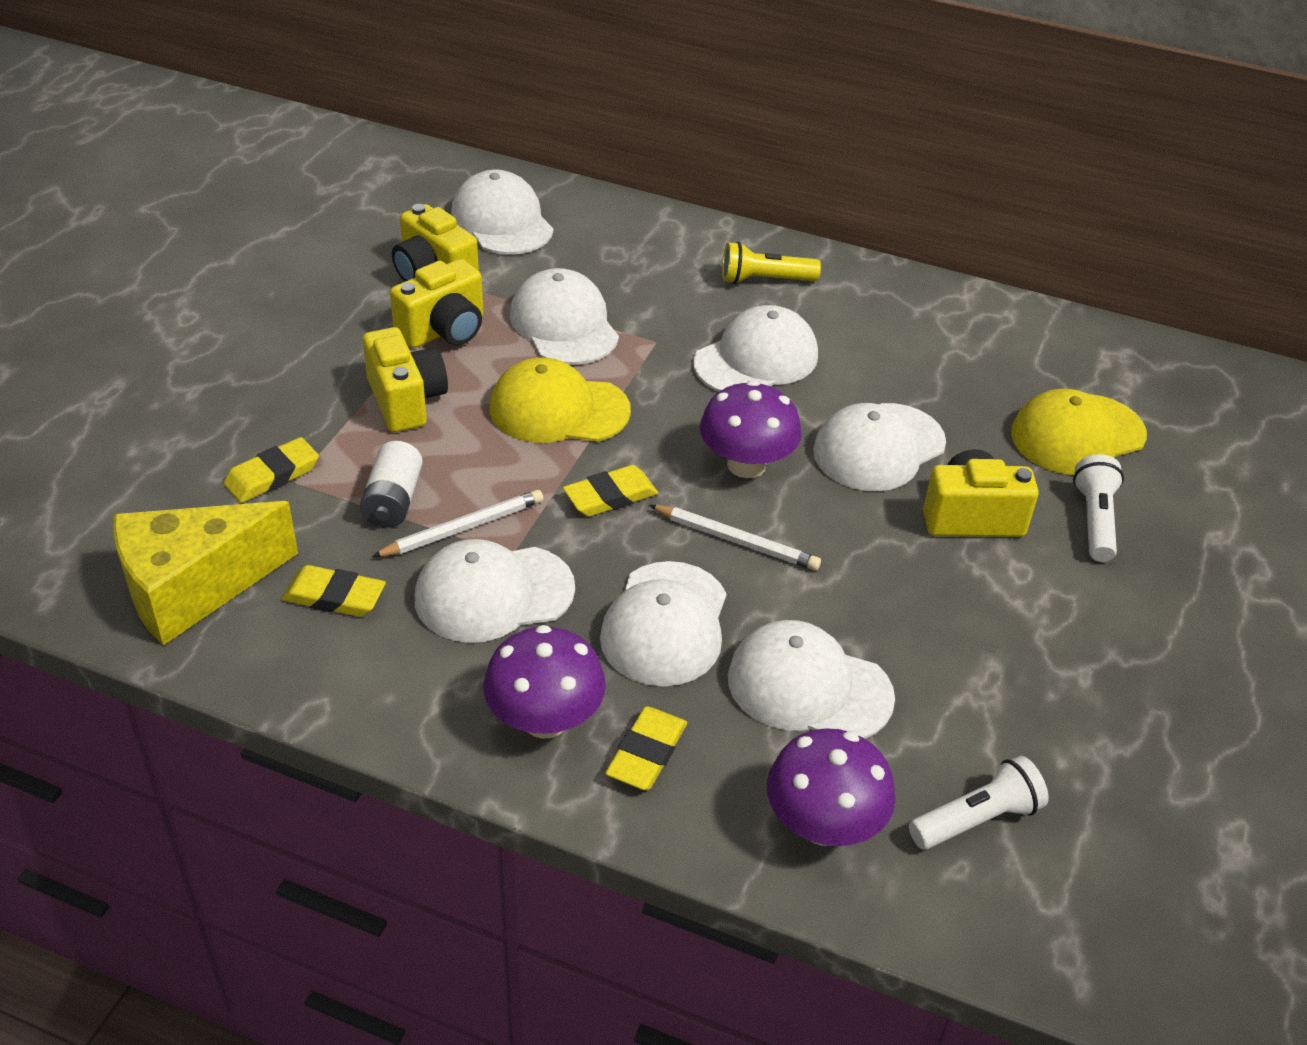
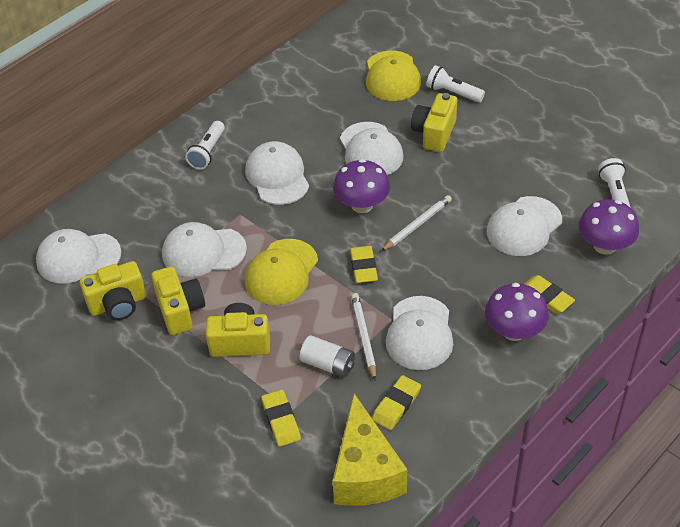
camera: 65 degrees left, 5 degrees up
(665, 624) = (466, 268): white cap -> none
(764, 280) = (207, 152): yellow flashlight -> white flashlight

